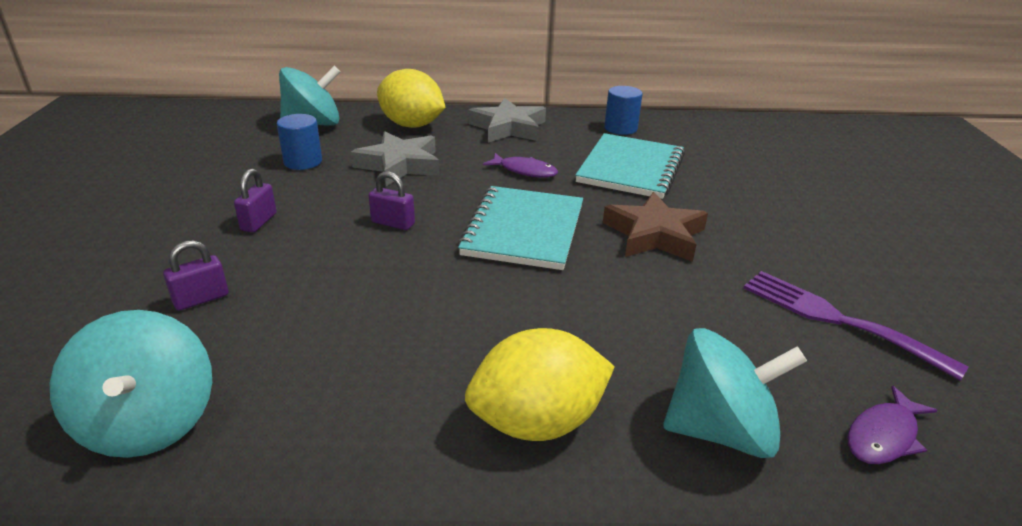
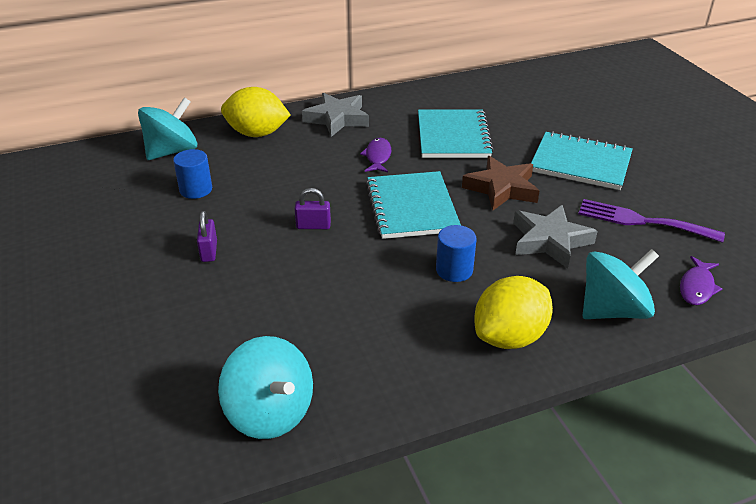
camera: 20 degrees left, 5 degrees up
(201, 299) = (223, 322): purple padlock -> none
(399, 165) = (277, 174): grey star -> grey star (550, 241)
(525, 171) = (378, 156): purple fish -> purple fish turned 90 degrees counterclockwise
(620, 128) = (423, 100): blue cylinder -> blue cylinder (454, 270)
(783, 229) = (580, 163): none -> turquoise notebook

